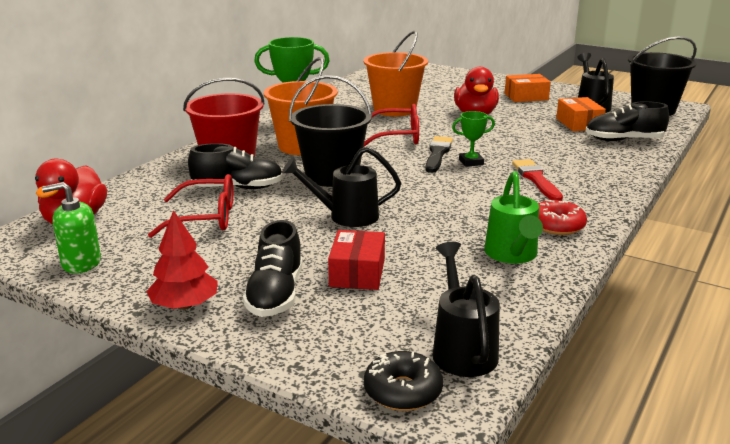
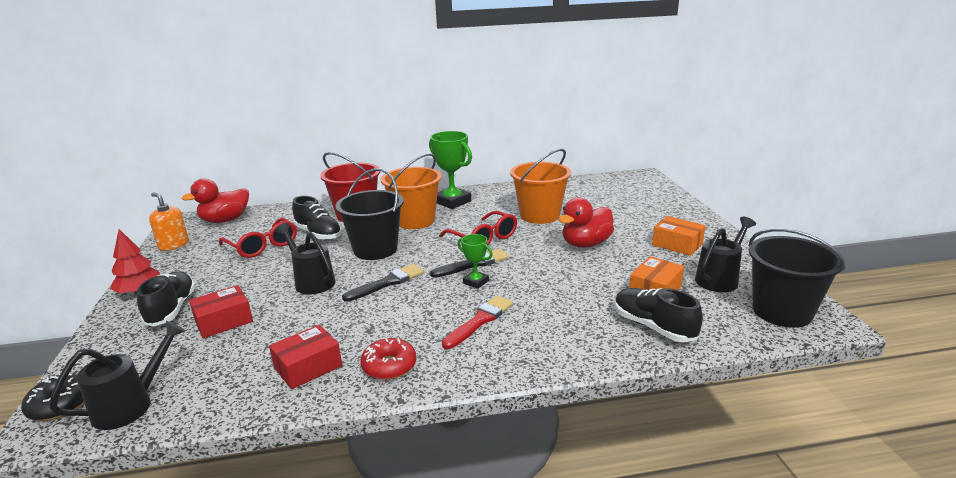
camera: 50 degrees right, 0 degrees up
(81, 263) = (173, 245): green soap dispenser -> orange soap dispenser
(275, 294) = (171, 309): black shoe -> black shoe turned 120 degrees clockwise
(411, 189) = (387, 283): none -> black brush
(512, 255) = (308, 367): green watering can -> red box

